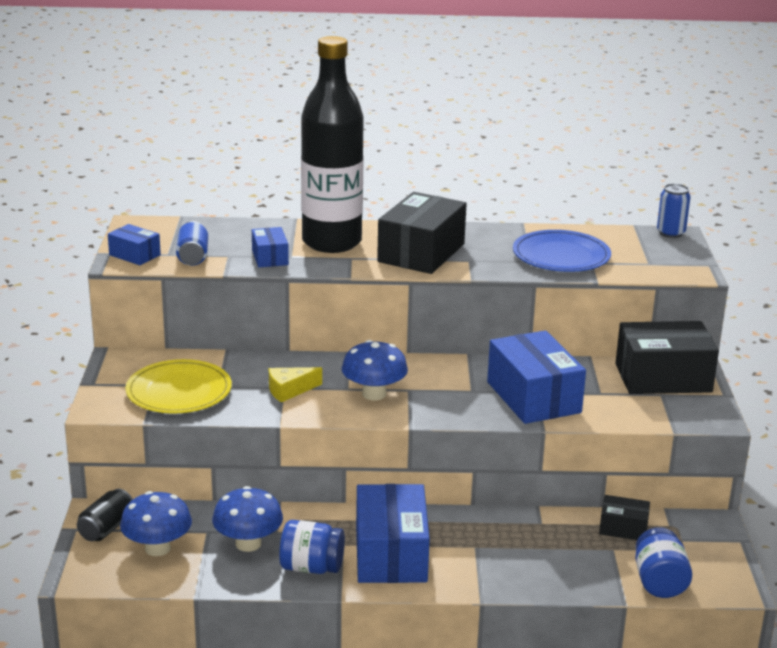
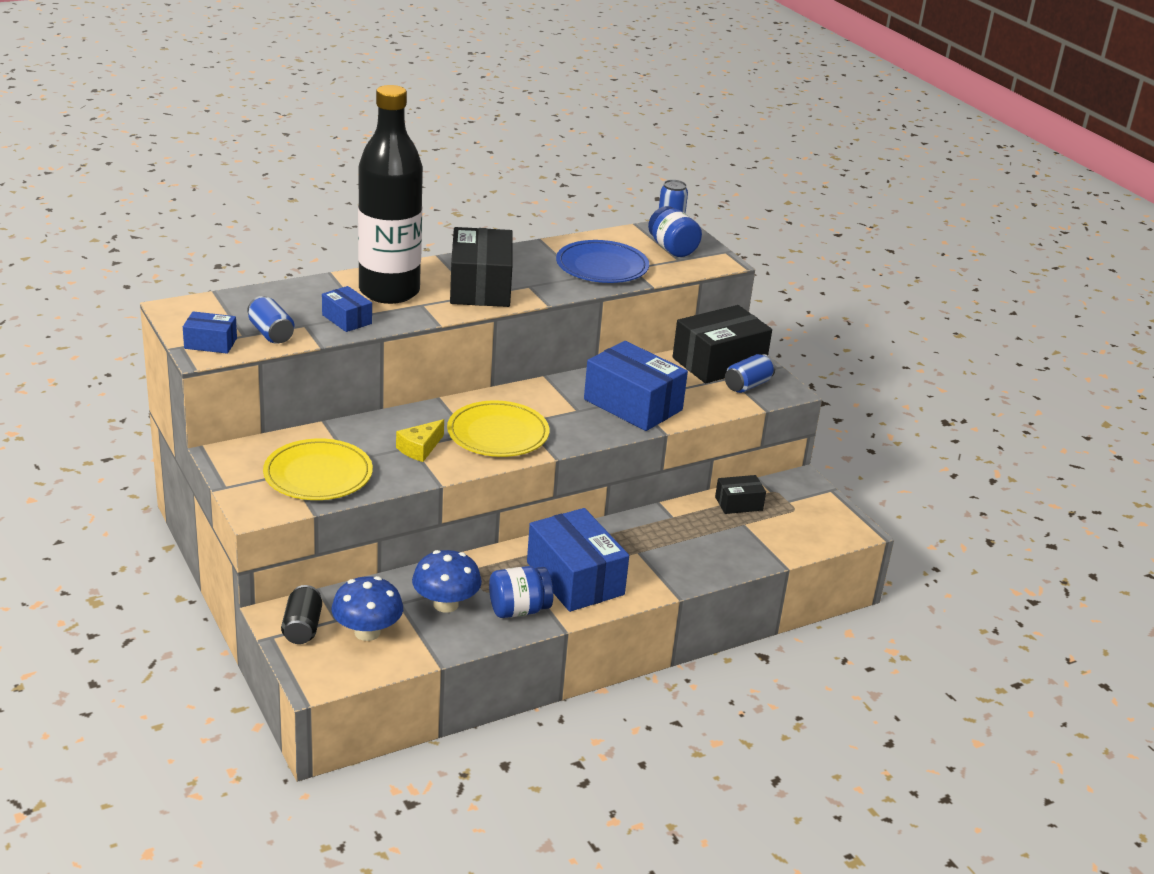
camera: 30 degrees left, 5 degrees up
(374, 394) = (498, 434): blue mushroom -> yellow plate
(659, 582) = (798, 542): blue jar -> blue jar (672, 249)
(675, 405) = (747, 385): none -> blue can

